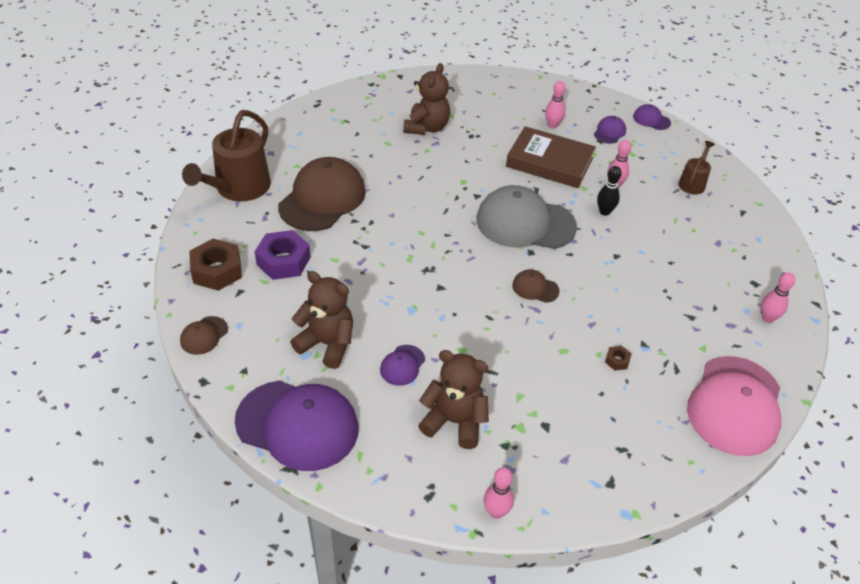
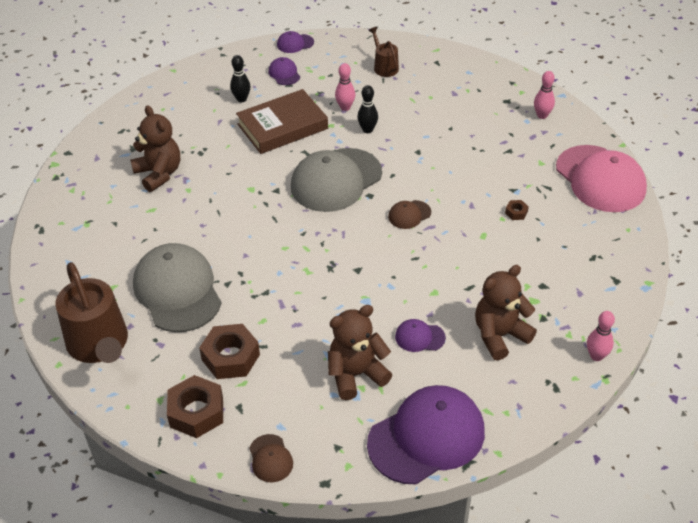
camera: 50 degrees left, 0 degrees up
(283, 261) = (231, 357): purple nut -> brown nut
(322, 199) = (177, 291): brown cap -> grey cap
(402, 365) = (419, 337): purple cap -> purple cap turned 120 degrees clockwise
(552, 125) = (241, 99): pink bowling pin -> black bowling pin

